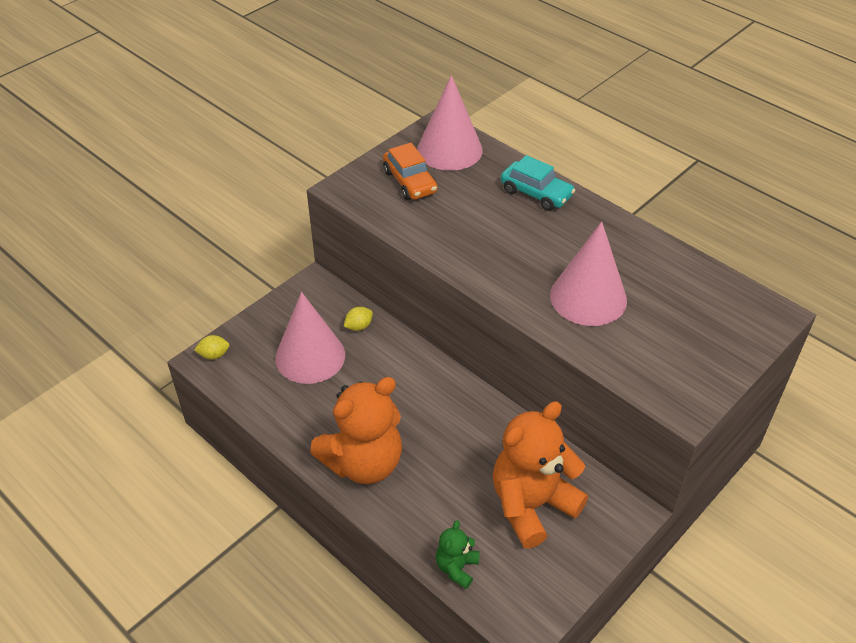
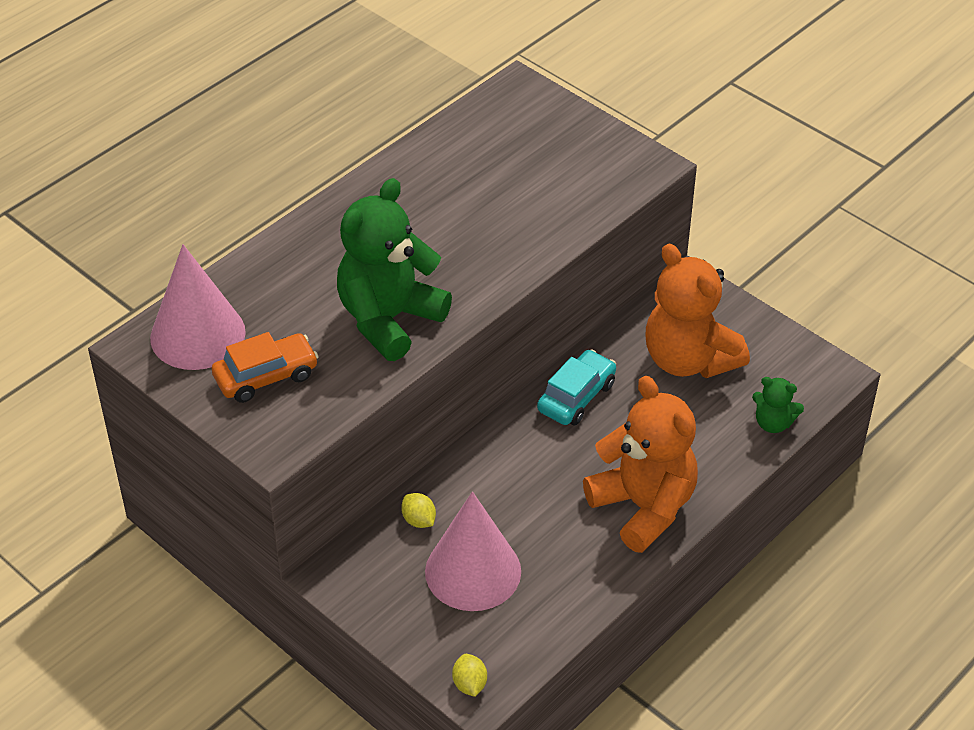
camera: 90 degrees left, 0 degrees up
(468, 239) = (389, 319): none -> green teddy bear
(536, 193) = (303, 253): turquoise car -> turquoise car (576, 397)
(588, 297) = (494, 220): pink cone -> none

